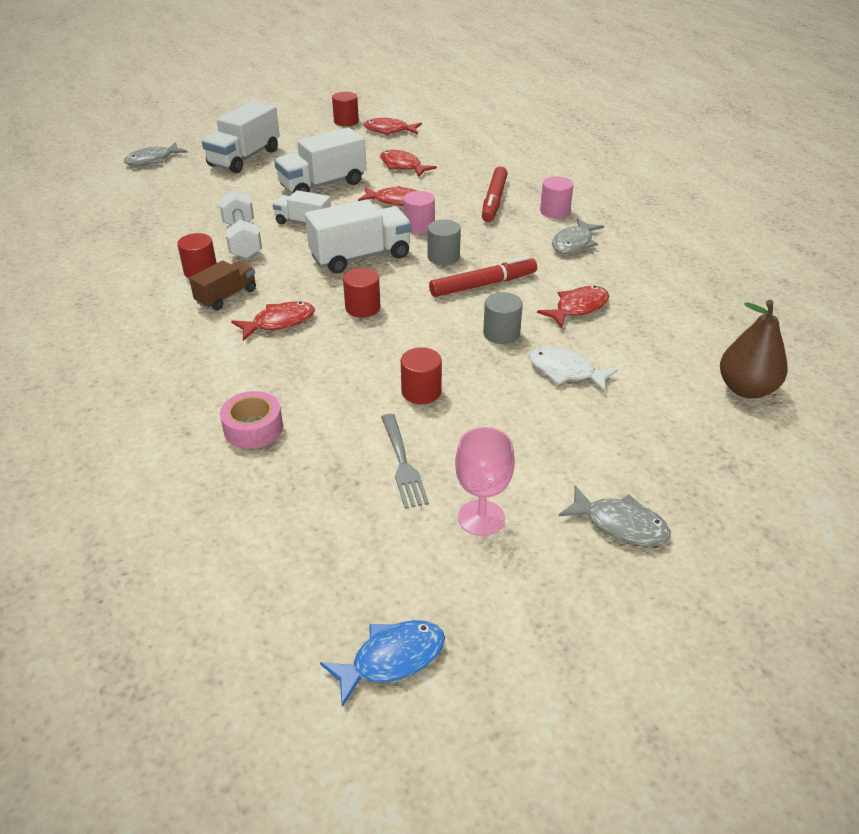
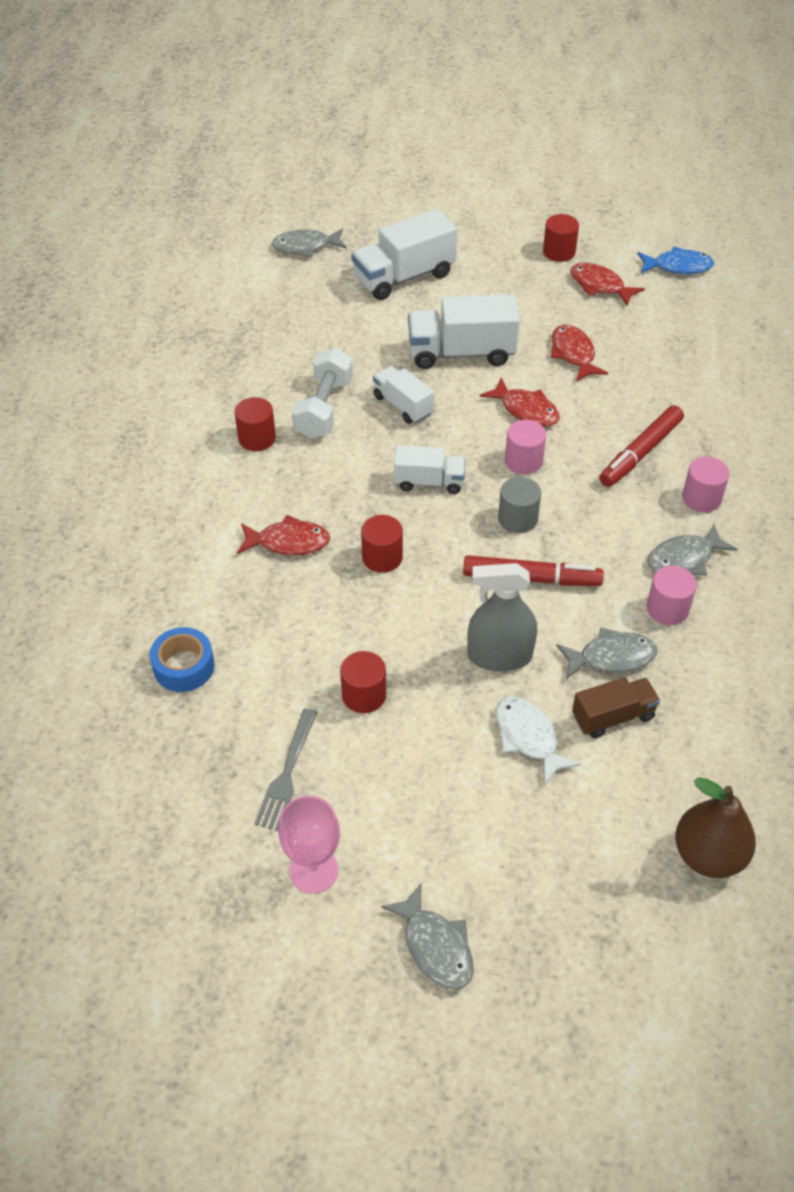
camera: 30 degrees right, 10 degrees up
(226, 296) = (260, 484): brown truck -> brown truck (613, 717)
(253, 428) = (184, 666): pink tape -> blue tape
(361, 257) = (429, 482): white truck -> white truck, size x0.60
(392, 659) = (141, 970): blue fish -> blue fish (678, 267)
(501, 333) = (499, 656): grey cylinder -> grey spray bottle
(578, 308) = (611, 657): red fish -> grey fish
(588, 271) = (667, 609): none -> pink cylinder

